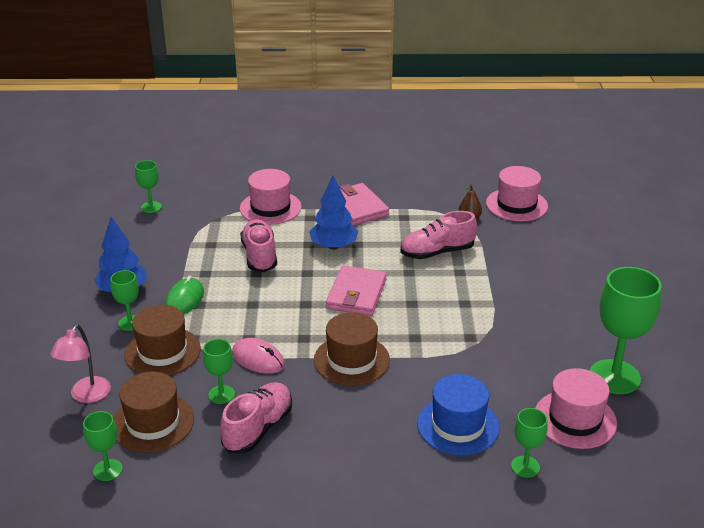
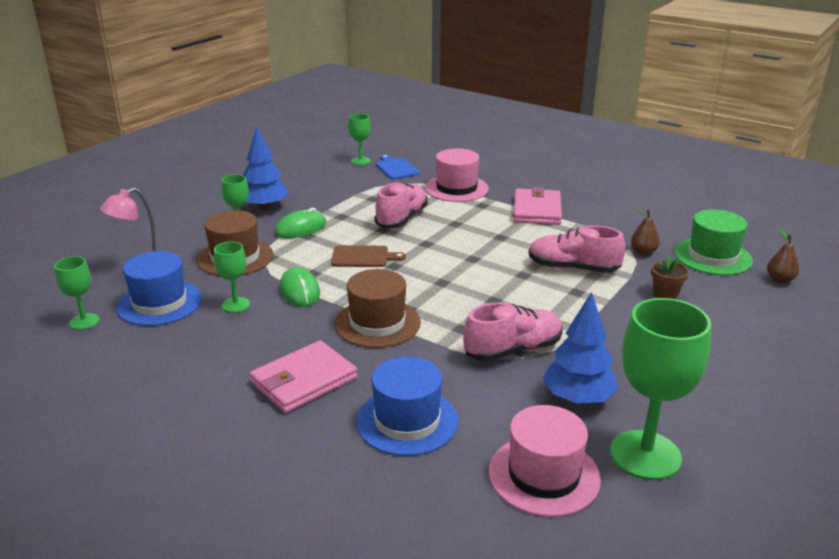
camera: 35 degrees right, 5 degrees down
(153, 422) = (159, 303): brown hat -> blue hat
(193, 204) = (396, 168): none -> blue cutting board
(258, 359) = (300, 291): pink mouse -> green mouse
(258, 428) = (229, 342): pink shoe -> pink shoe (513, 350)
(271, 306) = (363, 257): none -> brown cutting board
(333, 246) = (476, 232): blue tree -> blue tree (578, 398)
(356, 294) = (449, 274): pink wallet -> pink wallet (303, 380)
(516, 205) = (712, 256): pink hat -> green hat
(516, 250) = (665, 294): none -> brown flower pot
(525, 466) = (429, 493): green goblet -> none
(573, 208) = (780, 280): none -> brown pear

